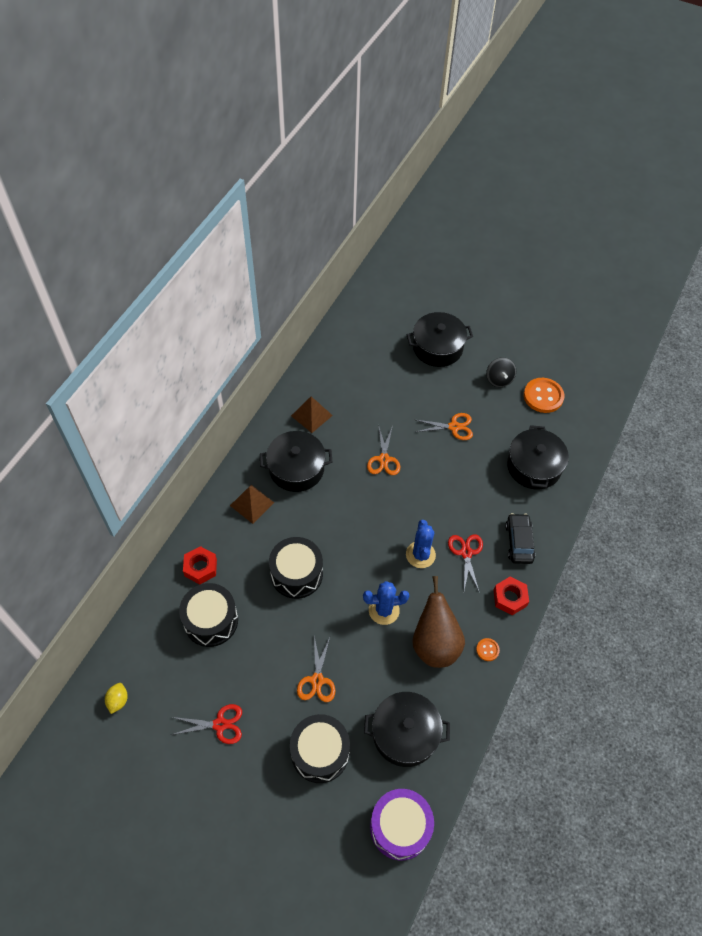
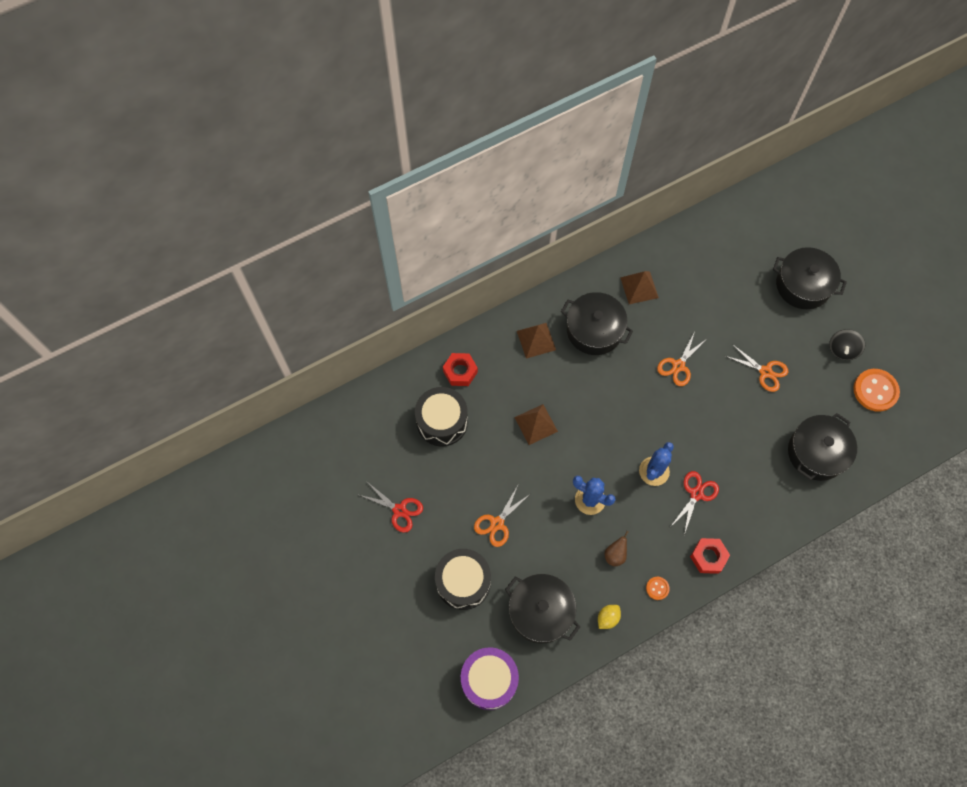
camera: 35 degrees right, 10 degrees up
(118, 700) = (334, 443): yellow lemon -> yellow lemon (607, 618)
(296, 574) = (536, 424): black drum -> brown pyramid
(435, 643) = (615, 555): brown pear -> brown pear, size x0.44
(519, 542) = (752, 513): black car -> none

